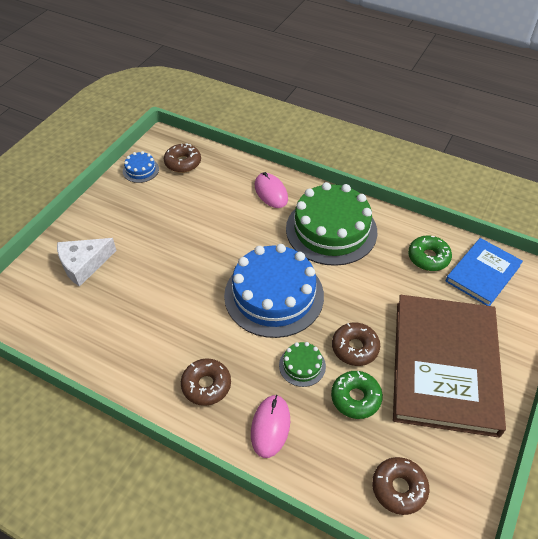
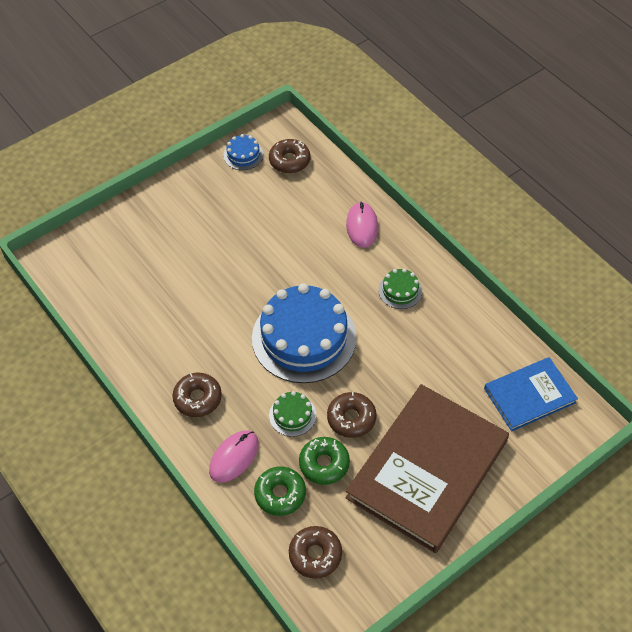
camera: 25 degrees right, 5 degrees up
(84, 264) = (144, 240): white cheese -> none
(331, 230) = (400, 291): green cake -> green cake, size x0.43
(428, 257) = (483, 357): green donut -> green donut (280, 494)

